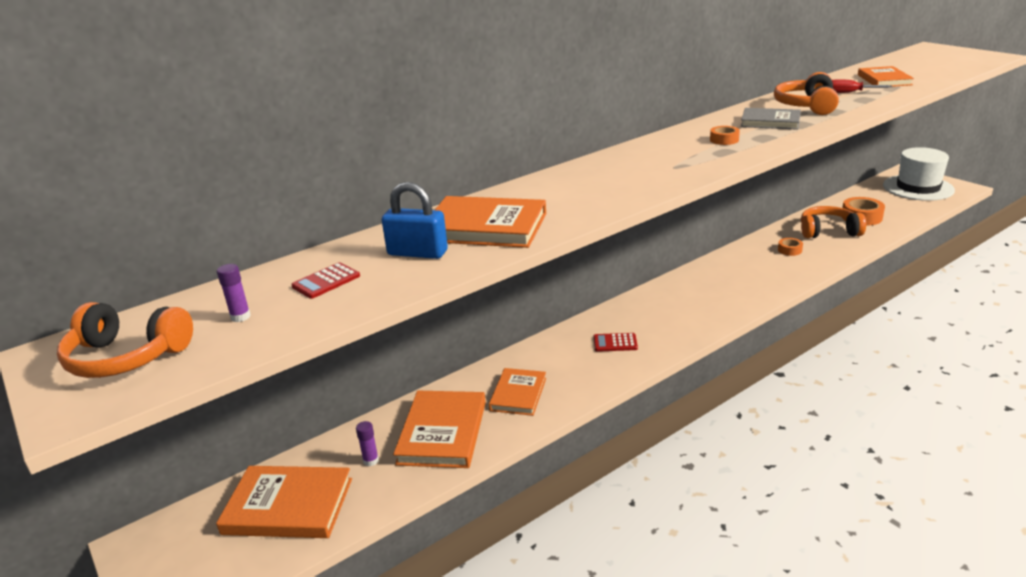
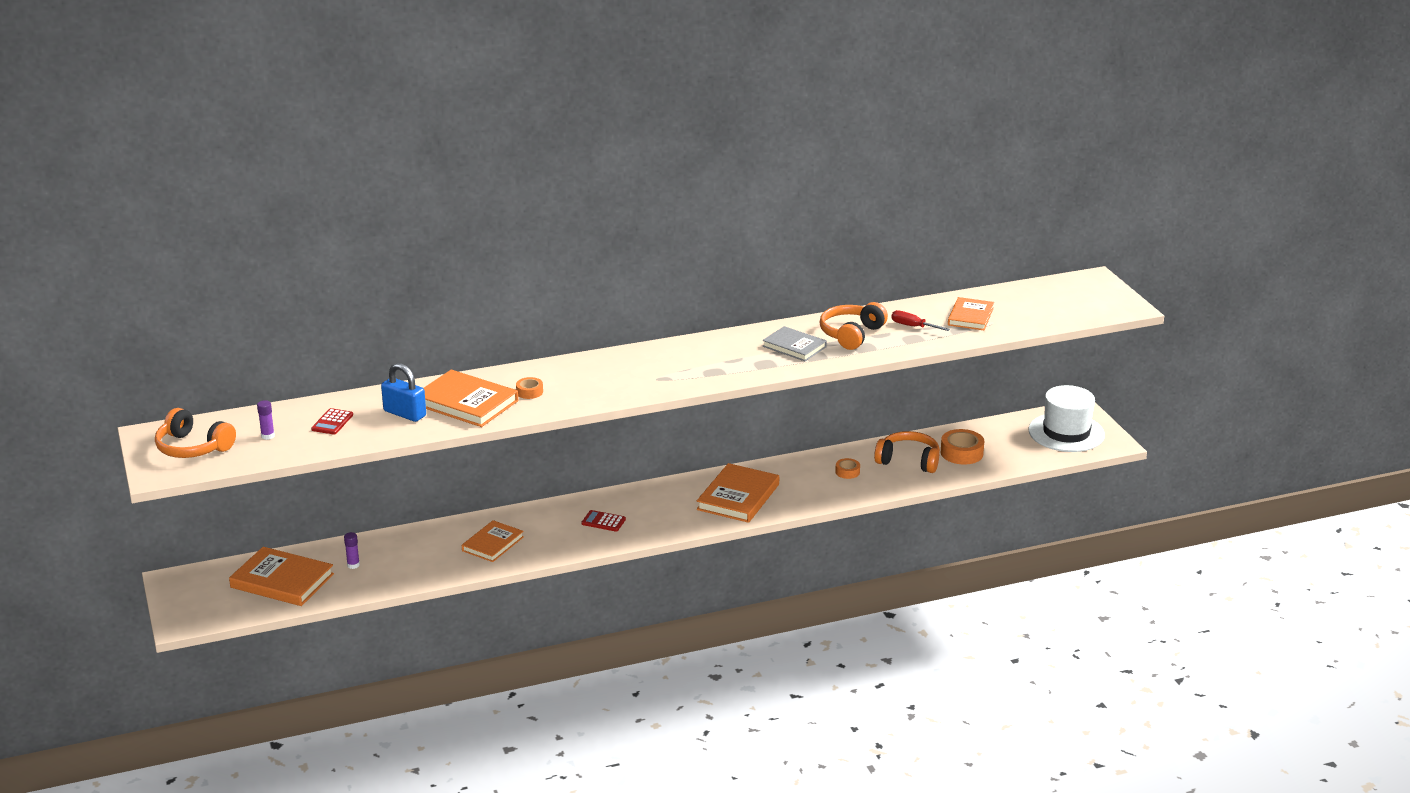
camera: 15 degrees right, 0 degrees up
(326, 281) = (332, 422): red calculator -> red calculator turned 45 degrees counterclockwise
(442, 432) = (416, 558): orange book -> orange book (738, 497)
(724, 140) = (730, 358): orange tape -> orange tape (529, 392)

